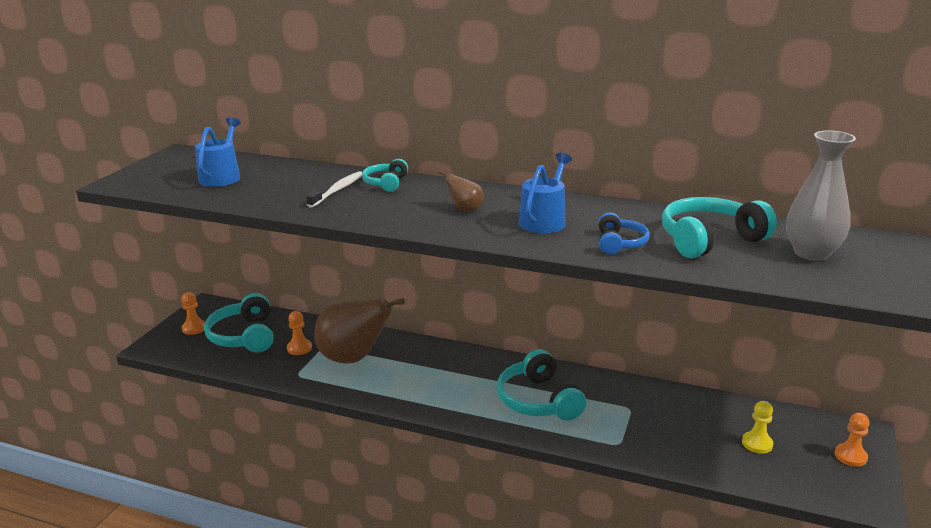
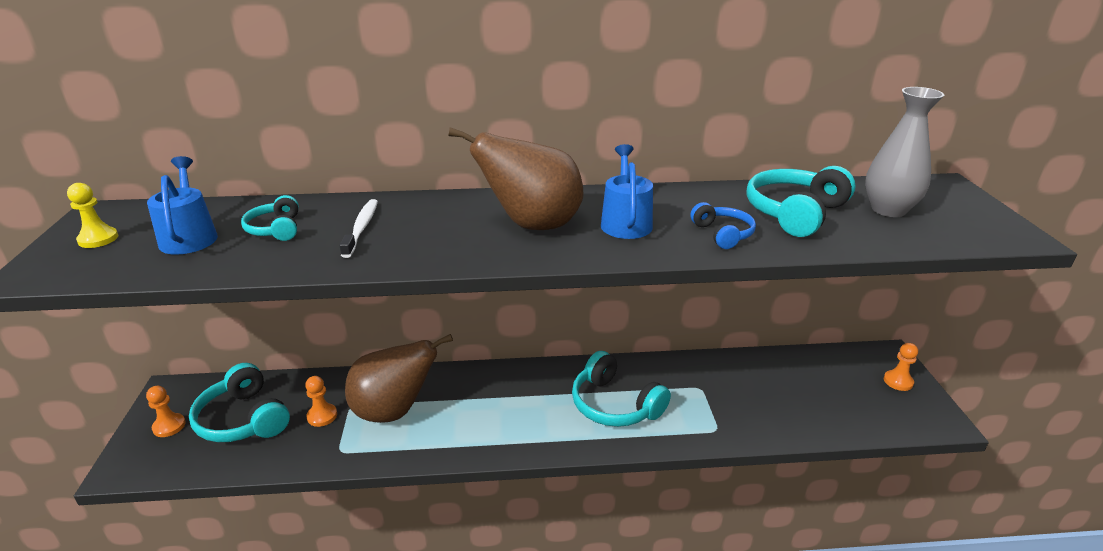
camera: 25 degrees left, 5 degrees up
(386, 183) = (413, 208): turquoise headphones -> turquoise headphones (276, 229)
(465, 209) = (532, 225): brown pear -> brown pear, size x2.34
(757, 443) = (824, 392): yellow pawn -> yellow pawn (98, 239)

